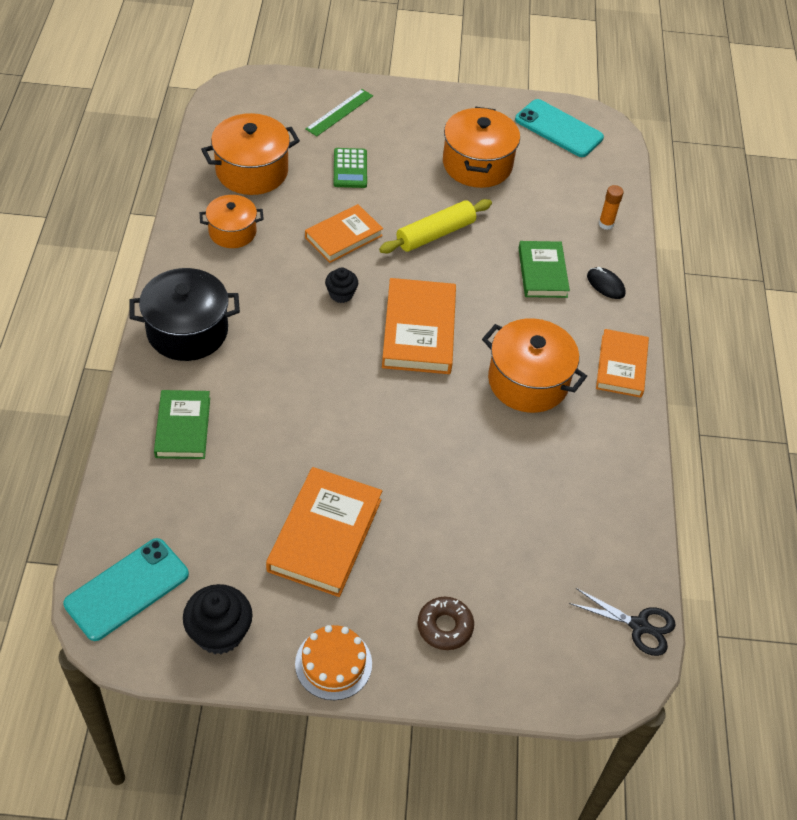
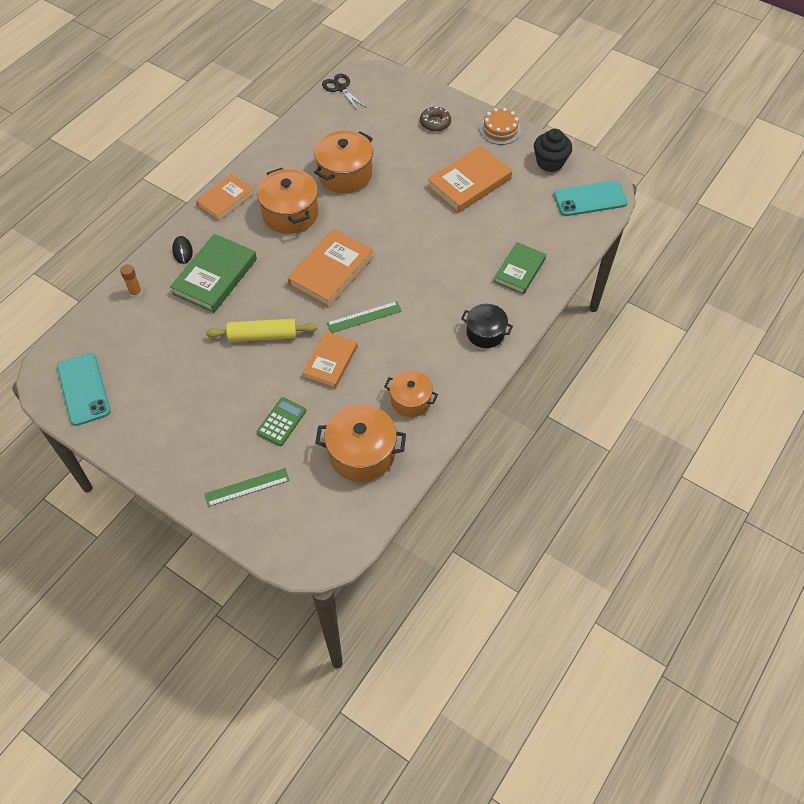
camera: 145 degrees left, 5 degrees up
(187, 331) = (485, 333): black pot -> black pot, size x0.63
(341, 294) = (364, 317): black cupcake -> green ruler
(343, 236) = (330, 362): orange book -> orange book turned 60 degrees counterclockwise
(477, 164) = (179, 383): orange pot -> orange pot (345, 174)
(542, 272) = (215, 276): green book -> green book, size x1.50

